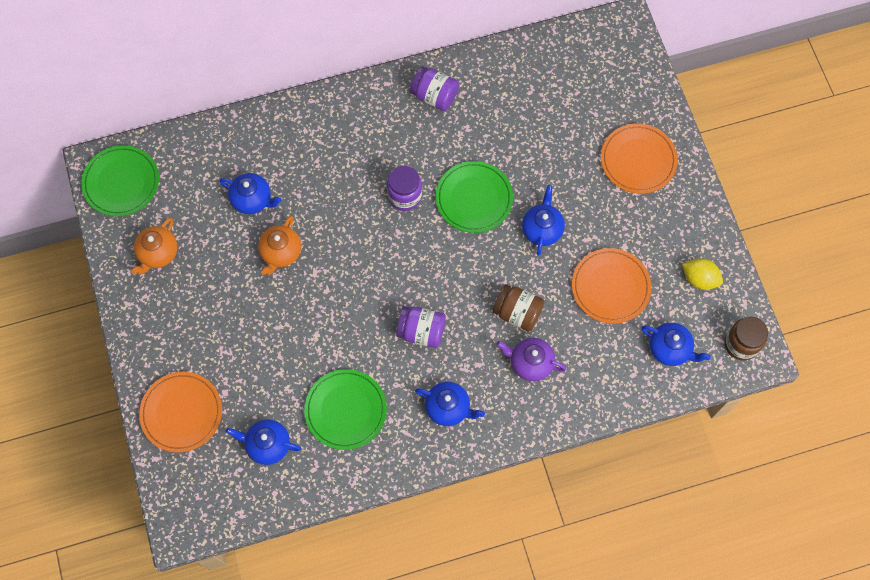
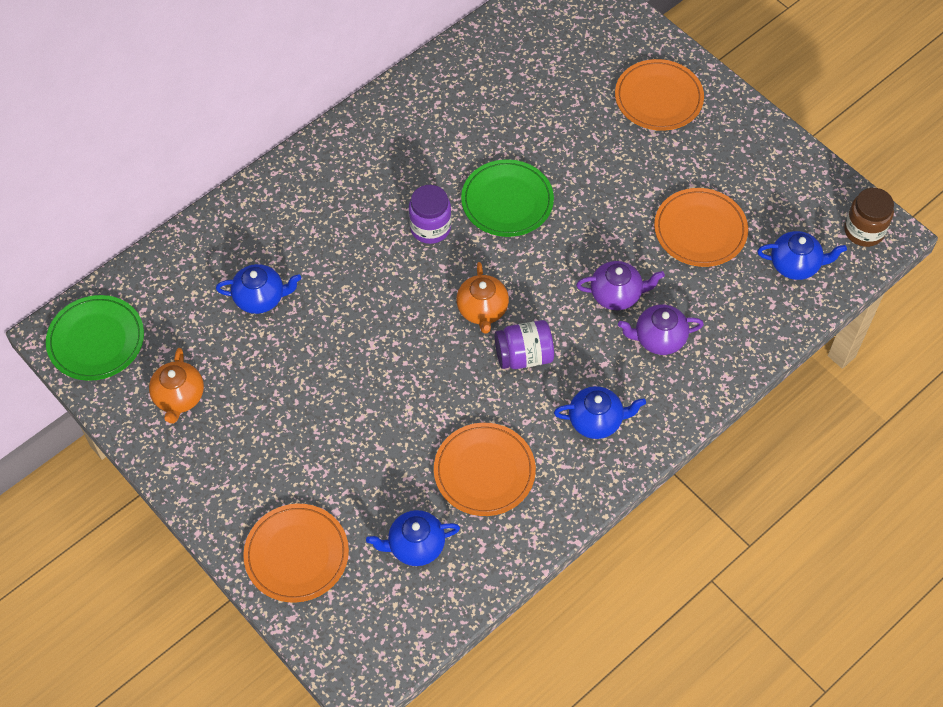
camera: 25 degrees left, 10 degrees down
(281, 252) = (322, 339): orange teapot -> orange teapot (482, 310)
(345, 410) = (484, 471): green plate -> orange plate
(434, 96) = (408, 117): purple jar -> none
(517, 312) = (617, 295): brown jar -> purple teapot
(542, 229) = (596, 202): blue teapot -> none
(699, 279) = (786, 186): yellow lemon -> none

